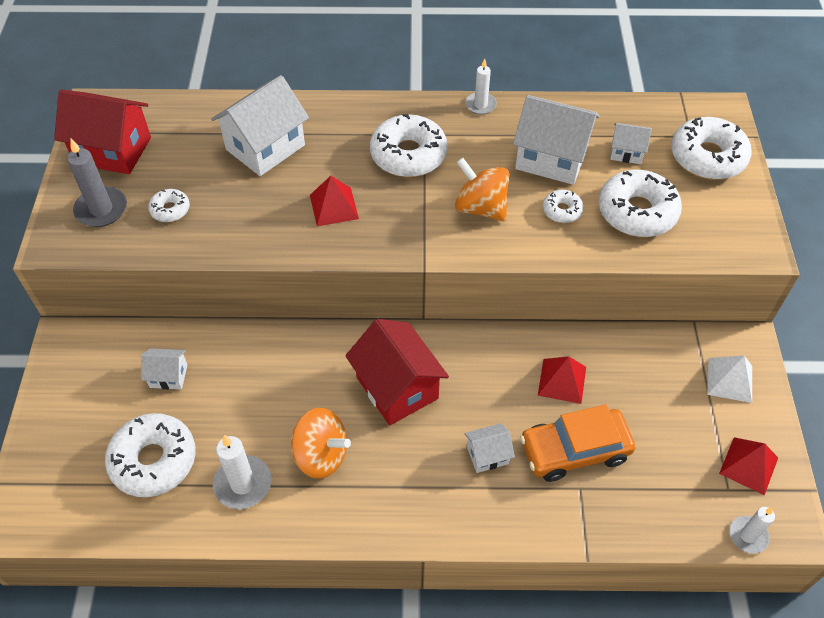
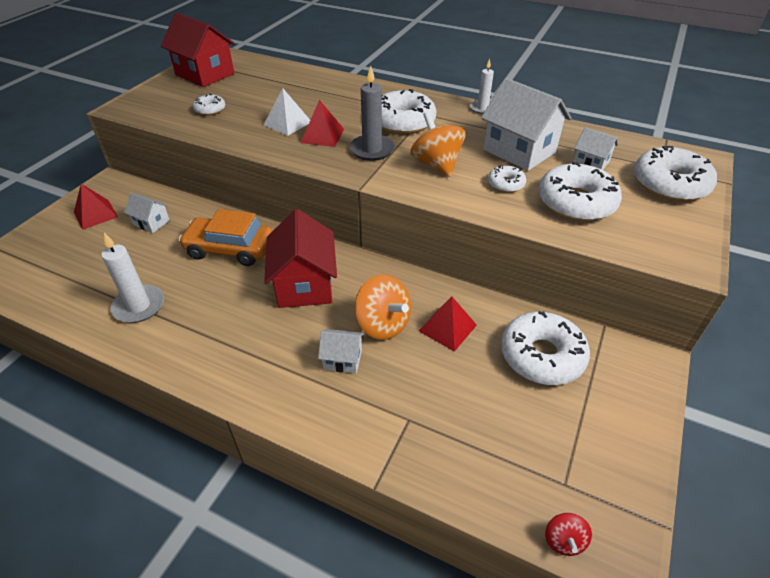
camera: 25 degrees right, 10 degrees down
(101, 209) = (168, 99): grey candle -> grey candle (372, 150)
(154, 460) = (95, 269): white donut -> white donut (541, 356)
(265, 147) = (303, 95): white house -> none
(321, 455) = (210, 308): orange spinning top -> orange spinning top (383, 324)
(574, 450) = (424, 386): orange car -> orange car (230, 249)
(730, 380) = (617, 385): white pyramid -> white pyramid (287, 123)
(748, 465) = (599, 470): red pyramid -> red pyramid (95, 214)
(748, 535) = (563, 540): white candle -> red spinning top

